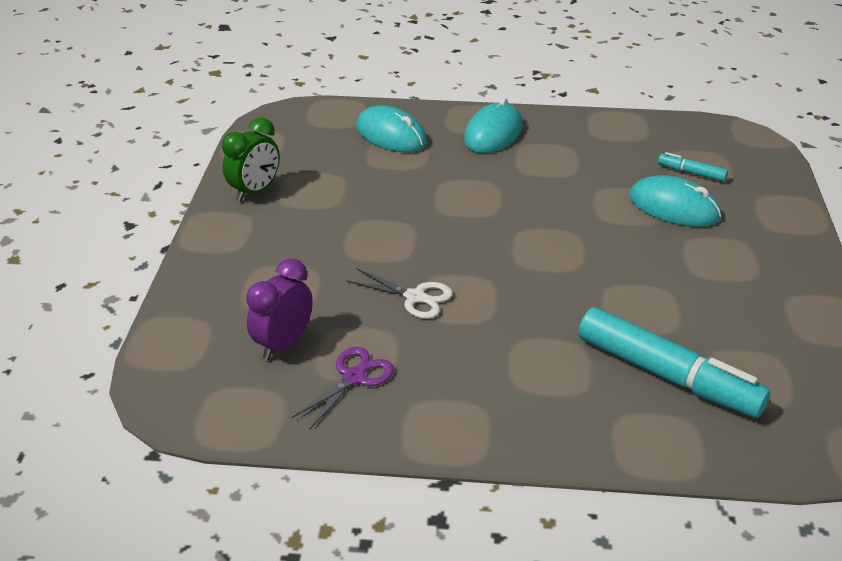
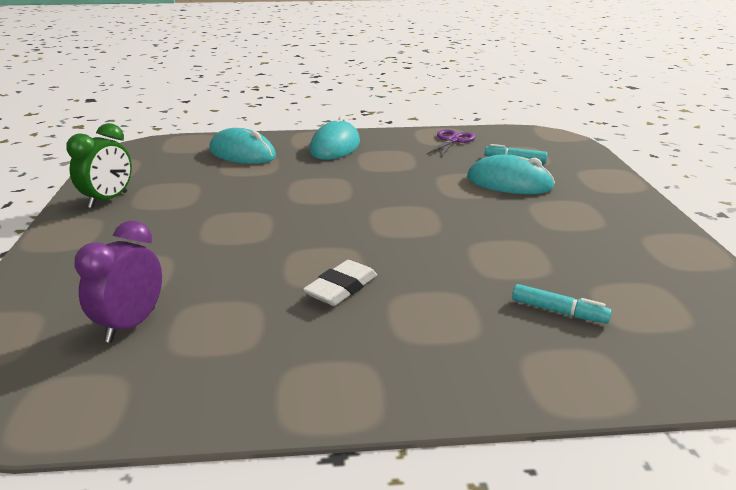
camera: 10 degrees left, 10 degrees down
(354, 377) = (214, 350): purple scissors -> purple scissors (452, 140)
(415, 297) = (278, 269): white scissors -> none
(471, 326) = (341, 288): none -> white eraser
(667, 375) = (559, 311): turquoise marker -> turquoise marker, size x0.45

